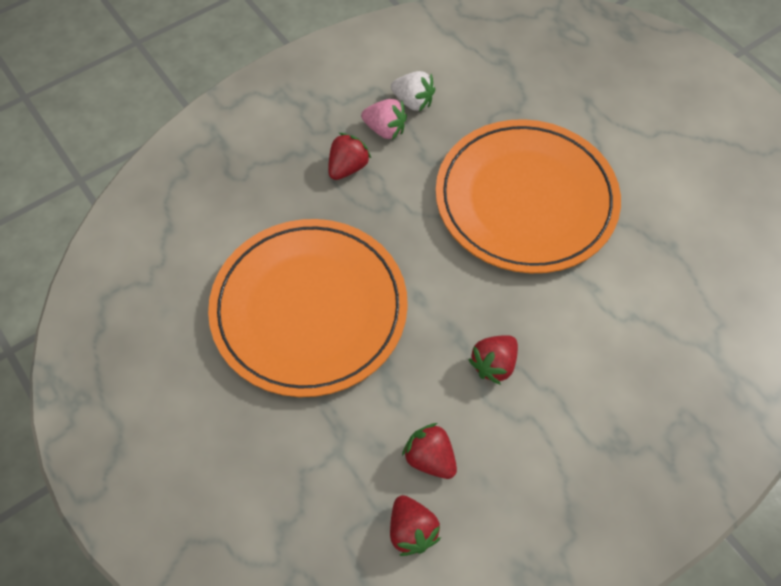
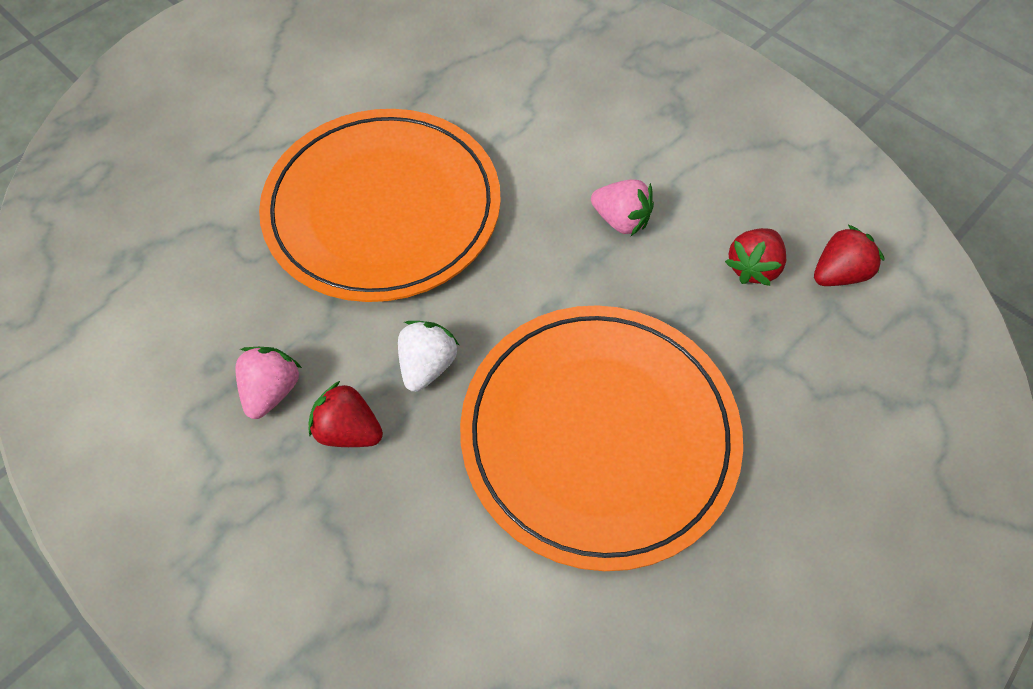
camera: 100 degrees left, 0 degrees up
(413, 102) = (216, 360): white strawberry -> white strawberry (427, 365)
(494, 364) = (620, 220): red strawberry -> pink strawberry

